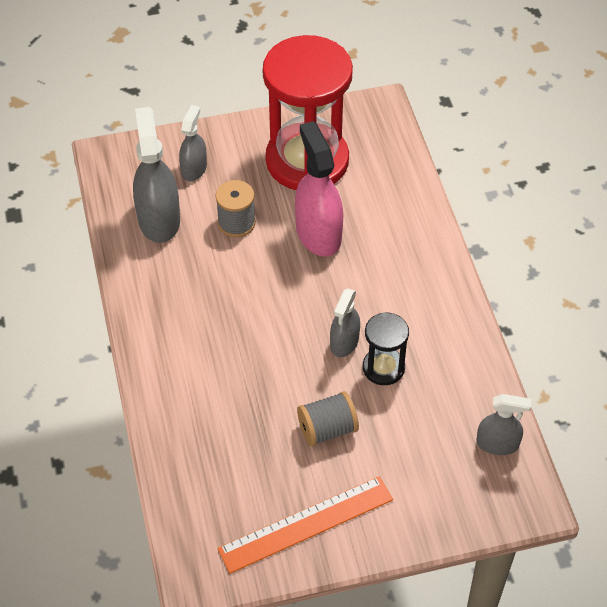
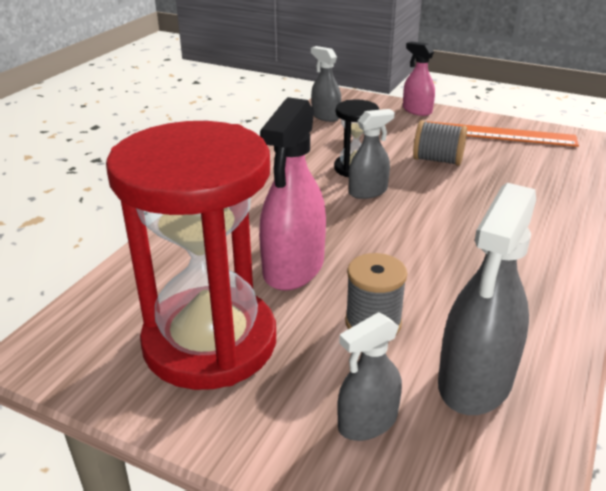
camera: 140 degrees left, 20 degrees down
(423, 524) = (417, 110): none -> pink spray bottle

